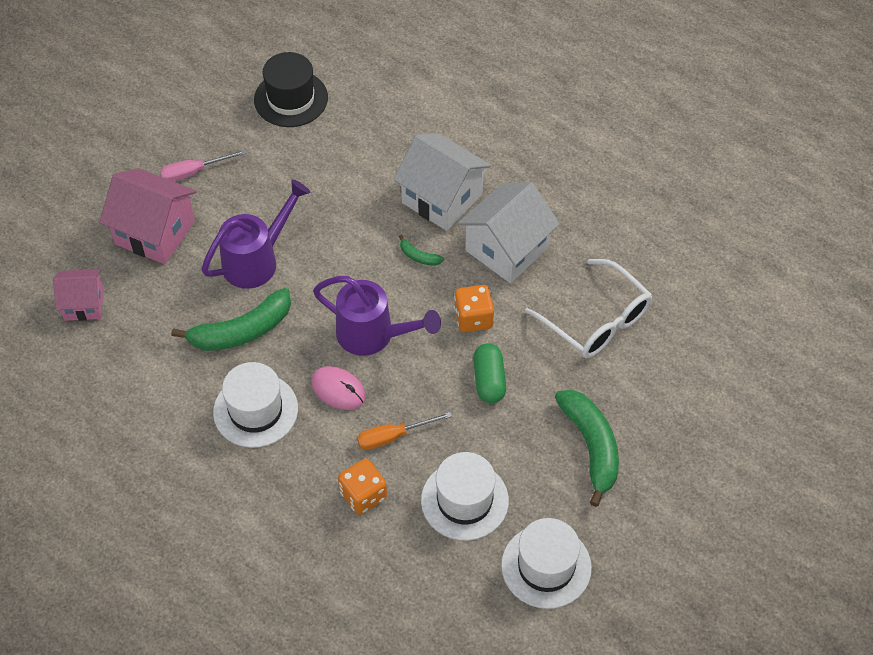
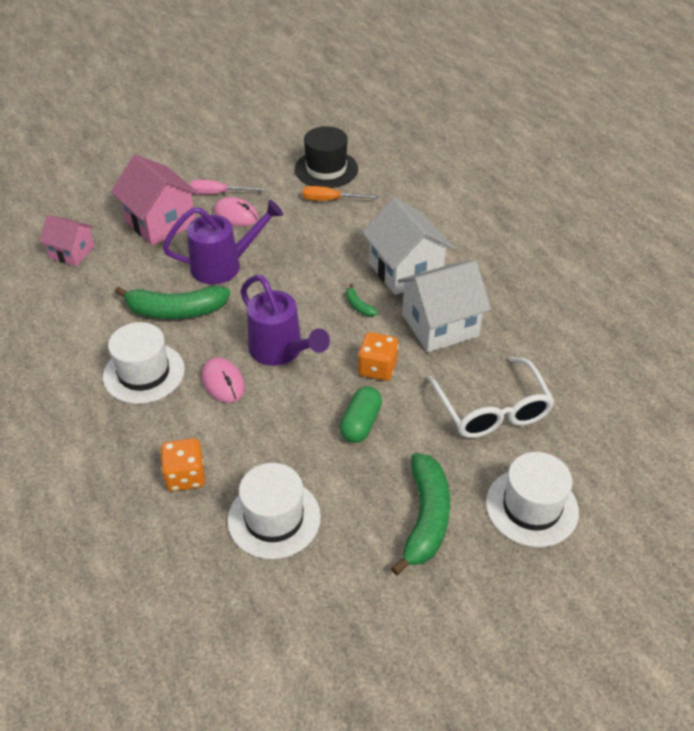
camera: 25 degrees right, 10 degrees down
(230, 193) = (236, 215): none -> pink mouse
(393, 436) = (244, 437): orange screwdriver -> orange screwdriver (331, 200)
(546, 566) = (315, 614): white hat -> white hat (531, 507)

